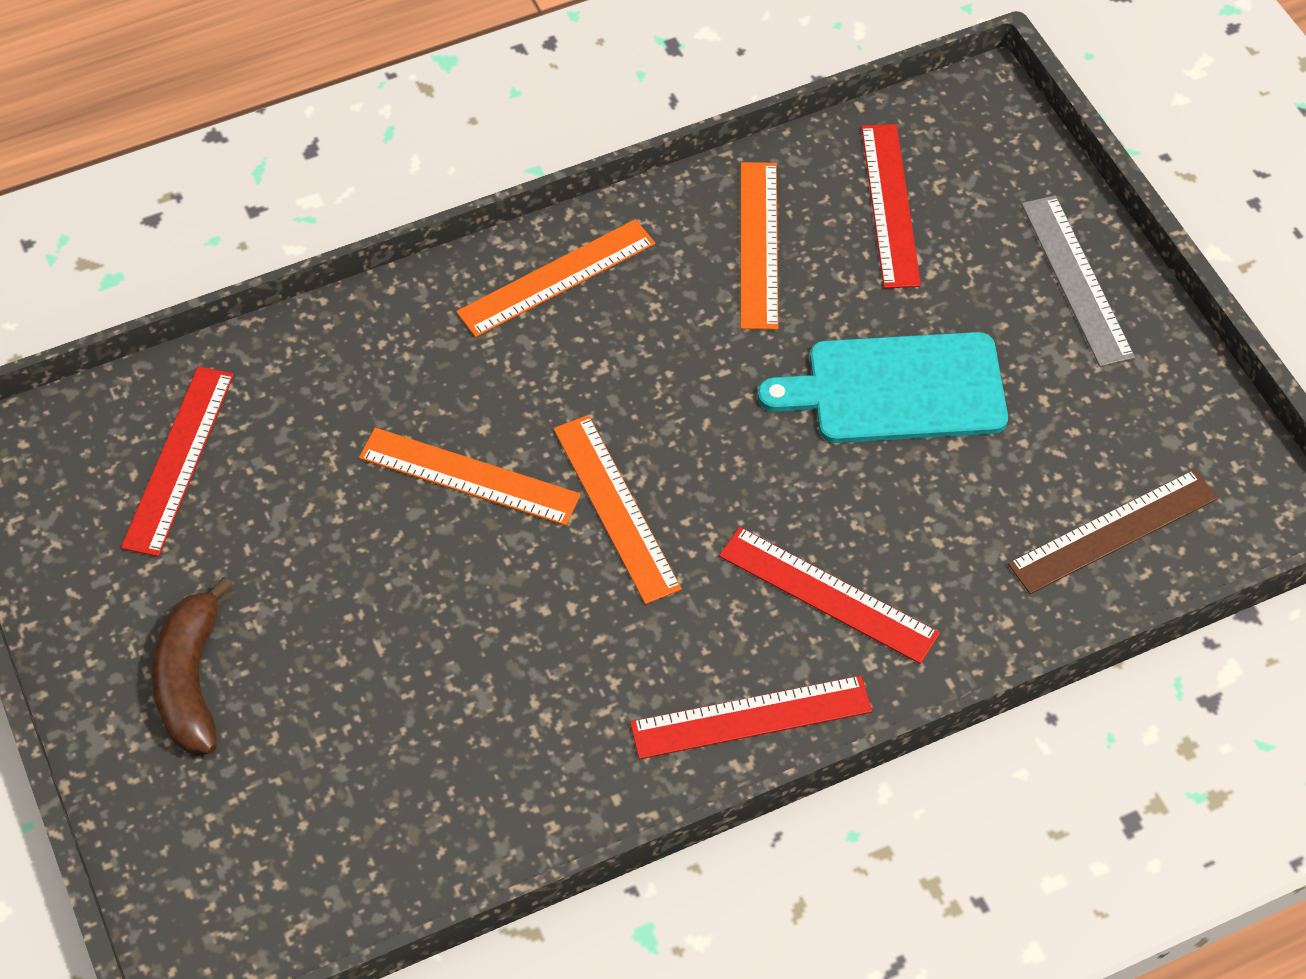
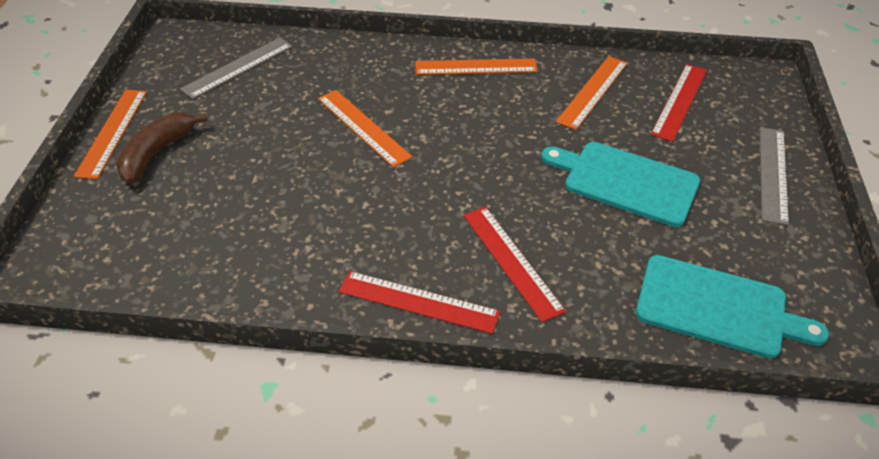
camera: 30 degrees right, 10 degrees down
(179, 460) = (238, 67): red ruler -> grey ruler
(616, 508) = (426, 171): orange ruler -> orange ruler (112, 132)
(1113, 531) = (718, 308): brown ruler -> turquoise cutting board

